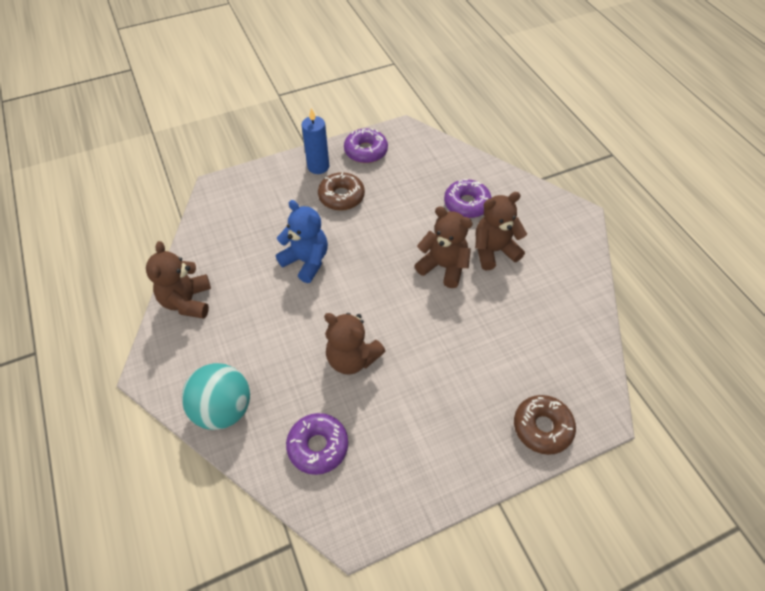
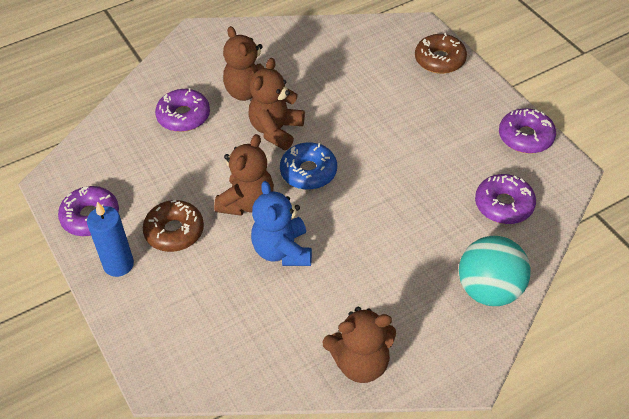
camera: 95 degrees left, 5 degrees down
(306, 261) = (282, 251): blue teddy bear -> blue teddy bear turned 45 degrees counterclockwise
(352, 358) = (403, 192): brown teddy bear -> brown teddy bear (247, 202)
(389, 286) = (308, 172): none -> blue donut
(409, 494) = (525, 137): none -> purple donut

